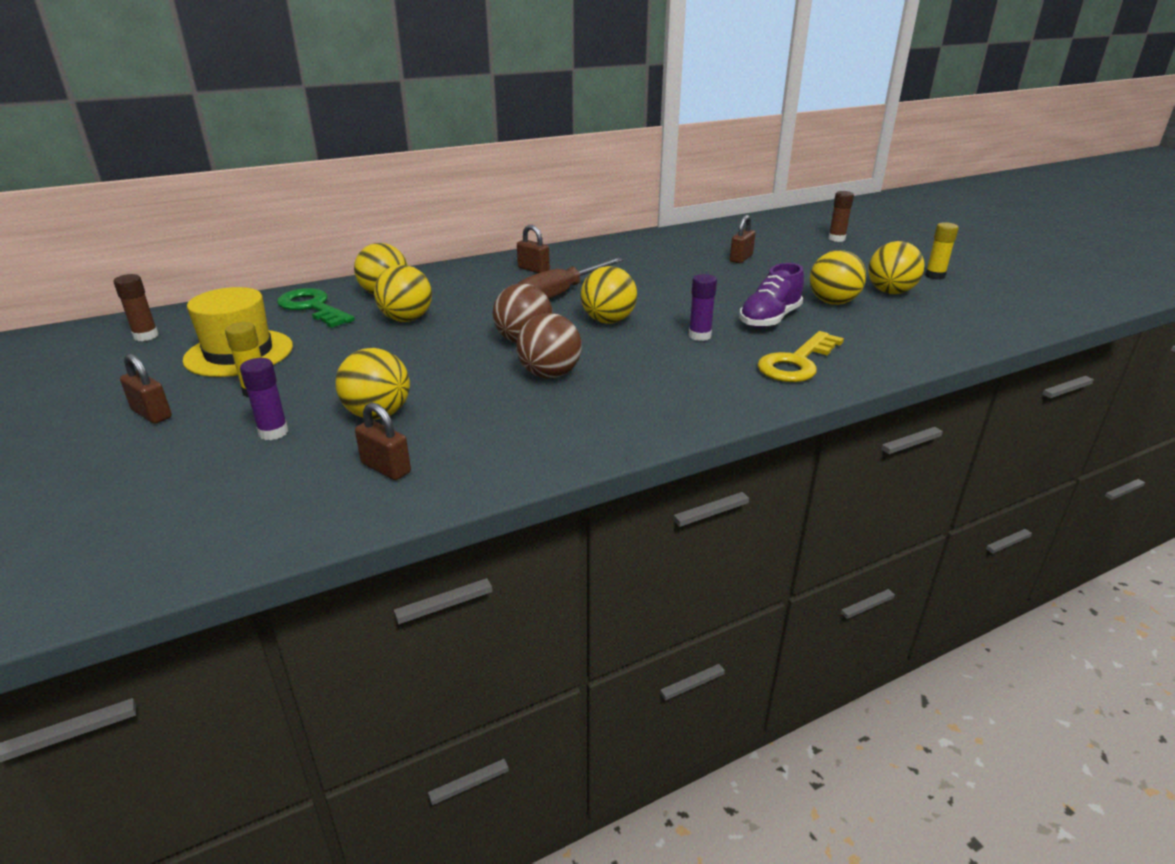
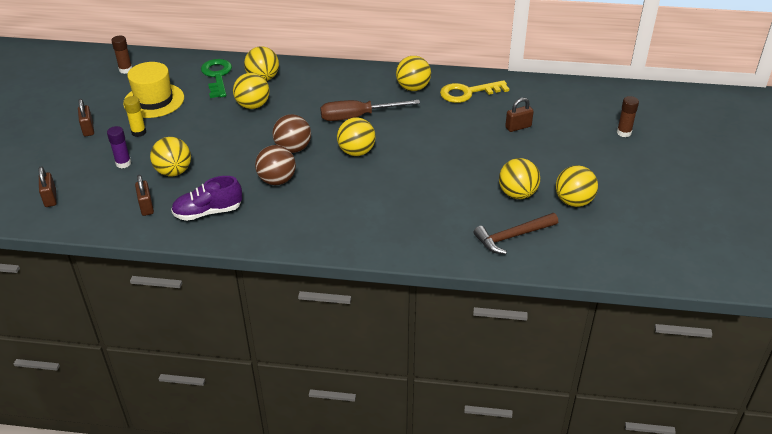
camera: 35 degrees right, 10 degrees up
(533, 269) = (369, 87): brown padlock -> brown padlock (50, 198)
(585, 259) = (413, 88): none -> yellow ball
(699, 336) = (392, 186): purple glue stick -> none
(769, 319) = (453, 191): purple shoe -> purple shoe (208, 212)
(797, 363) = (418, 232): yellow key -> yellow key (468, 93)
(892, 334) = (513, 236): none -> brown hammer
(935, 276) = (635, 200): yellow glue stick -> none

